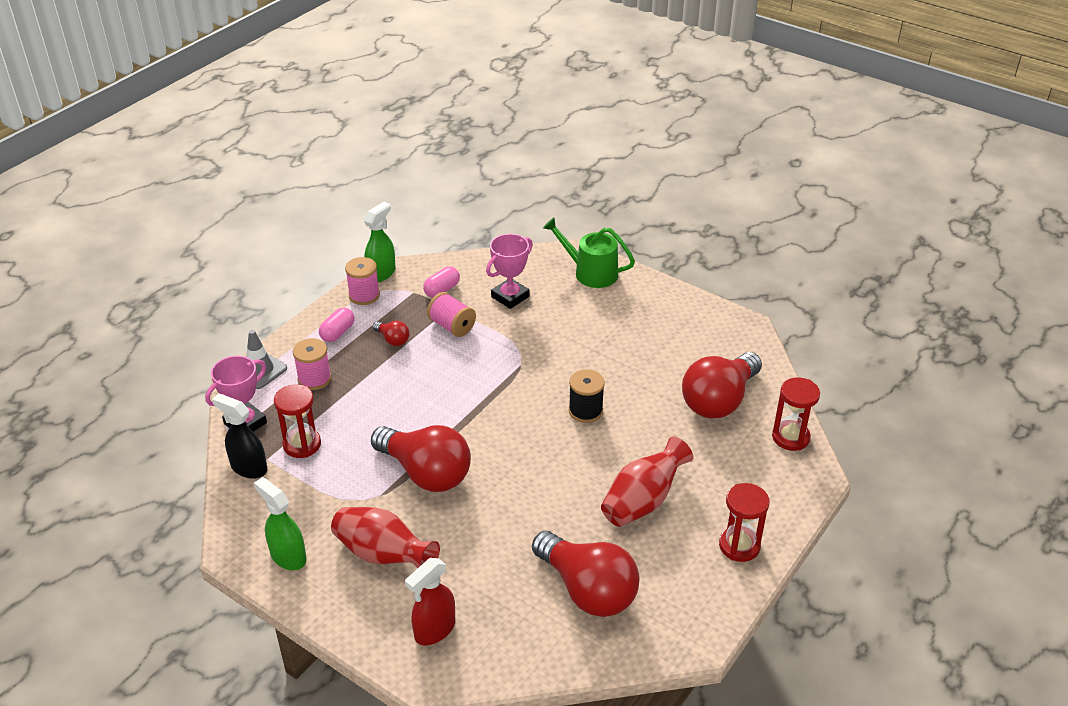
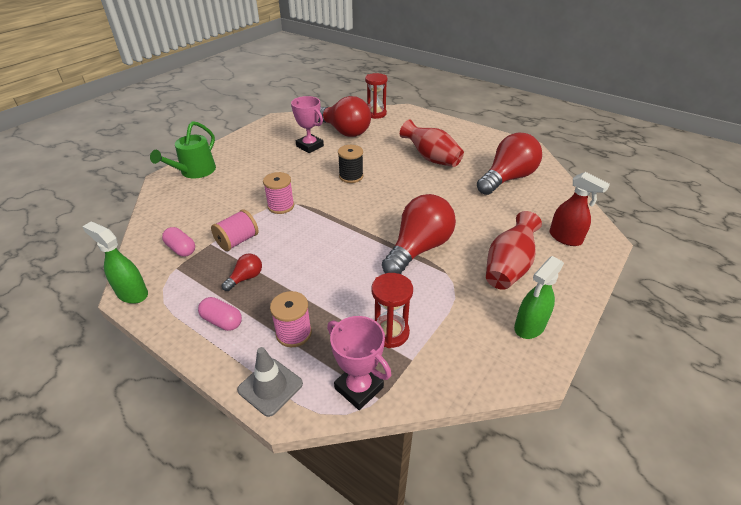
camera: 90 degrees left, 0 degrees up
(248, 468) = (426, 374): black spray bottle -> none
(364, 295) = (165, 304): pink spool -> pink spool (281, 206)
(510, 297) = (209, 209): pink trophy -> pink trophy (310, 146)
(739, 546) = (459, 132): red hourglass -> none

